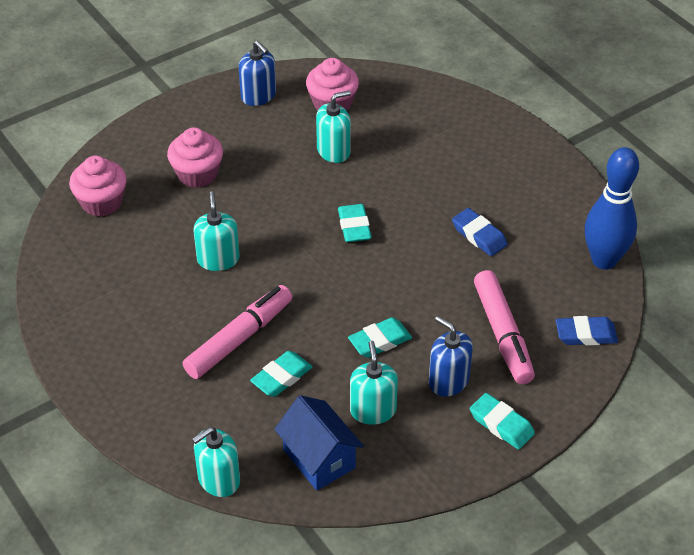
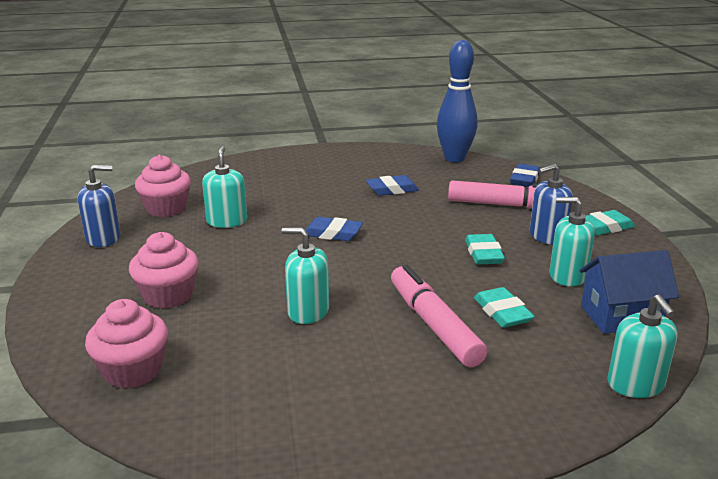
camera: 65 degrees left, 20 degrees down
(354, 227) = (332, 234): turquoise eraser -> blue eraser

